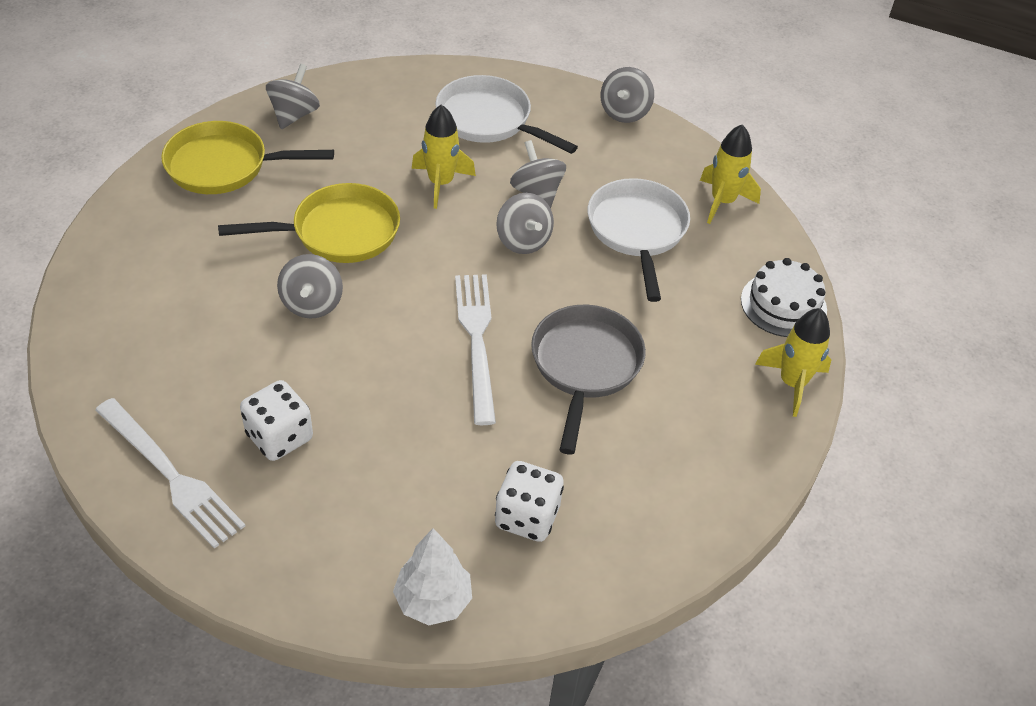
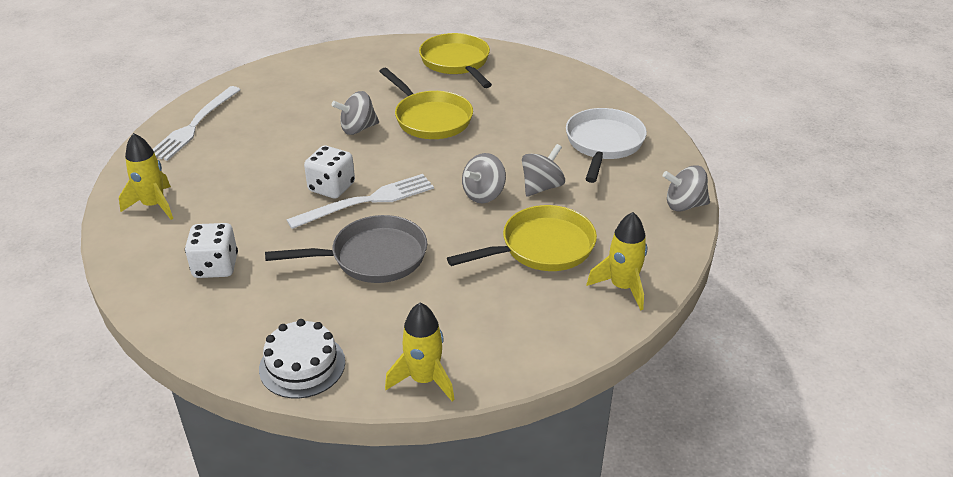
camera: 70 degrees right, 10 degrees down
(279, 437) = (240, 151): white dice -> white dice (331, 187)
(294, 115) = (528, 70): grey spinning top -> none
(433, 601) = (132, 245): white tree -> none
(441, 183) = (514, 143): yellow rocket -> yellow rocket (154, 205)
(637, 231) = (542, 247): white pan -> yellow pan
(783, 304) = (518, 354): white cake -> white cake (302, 365)

